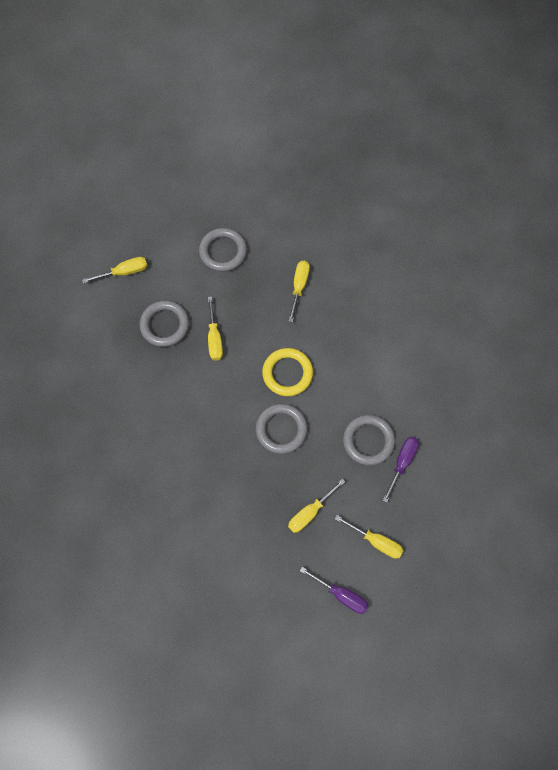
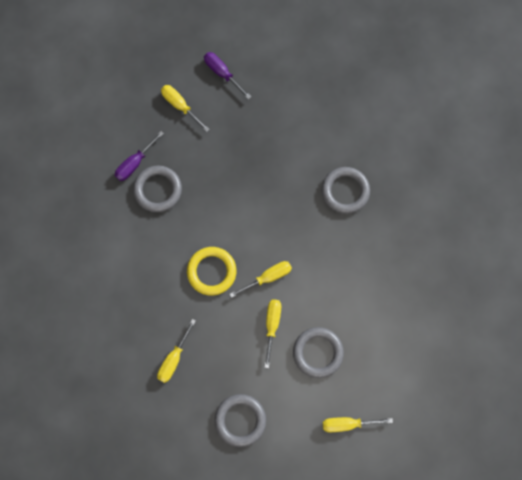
camera: 165 degrees left, 5 degrees up
(281, 429) = (232, 220): grey ring -> grey ring (345, 191)
(310, 512) = (228, 143): yellow screwdriver -> yellow screwdriver (267, 277)

